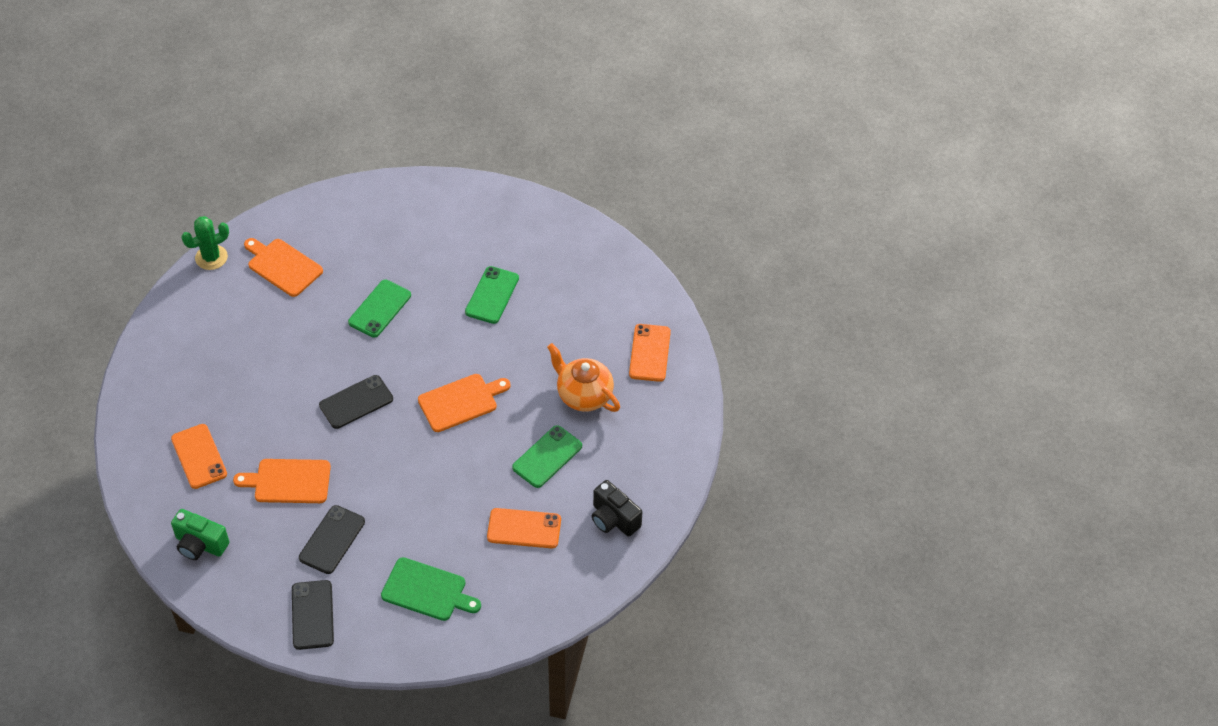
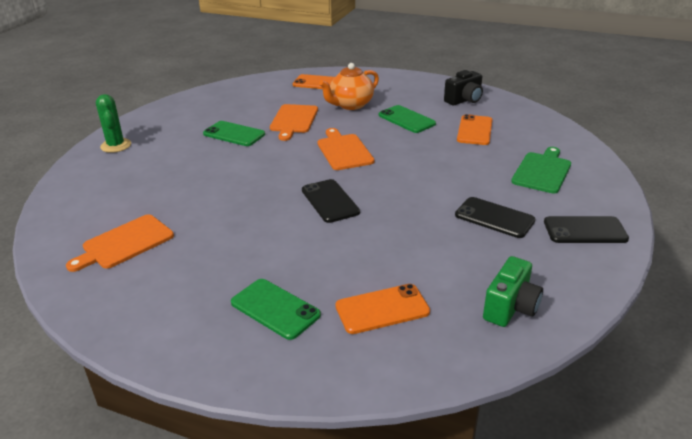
camera: 80 degrees left, 20 degrees down
(211, 257) = (71, 299): green cactus -> green cactus (116, 146)
(288, 481) = (423, 243): orange cutting board -> orange cutting board (293, 120)
(379, 309) = (219, 186): green phone -> green phone (275, 309)

